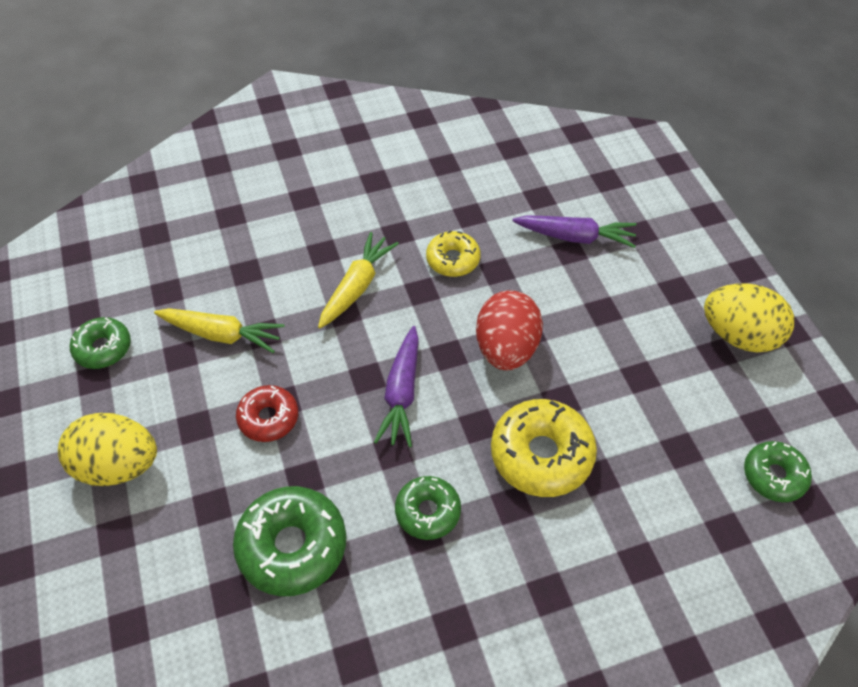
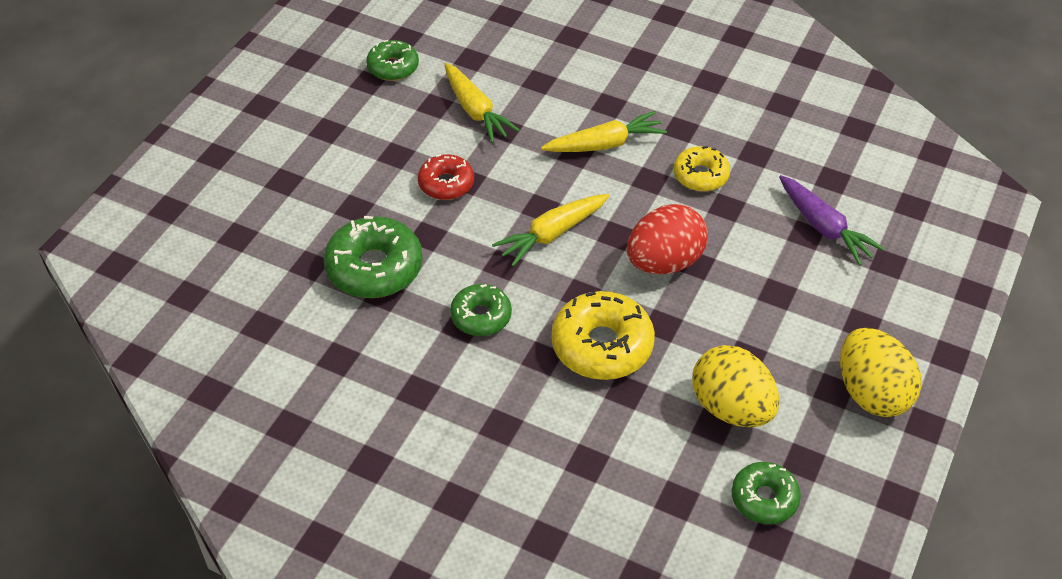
camera: 45 degrees right, 5 degrees down
(118, 465) = (327, 143): yellow egg -> yellow egg (731, 408)
(402, 393) = (552, 234): purple carrot -> yellow carrot

